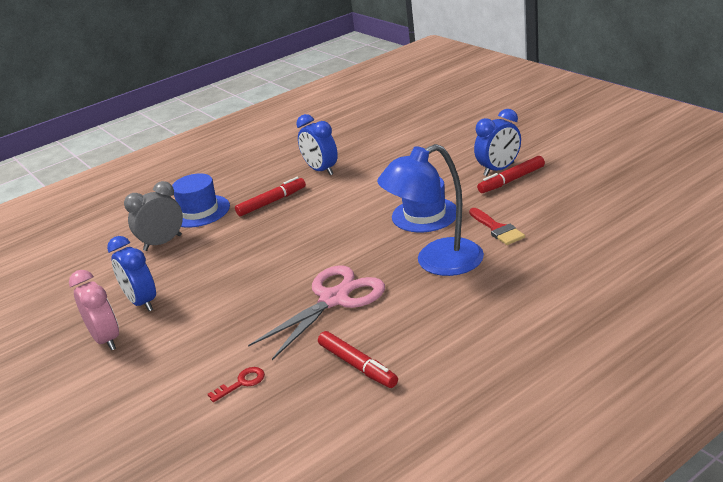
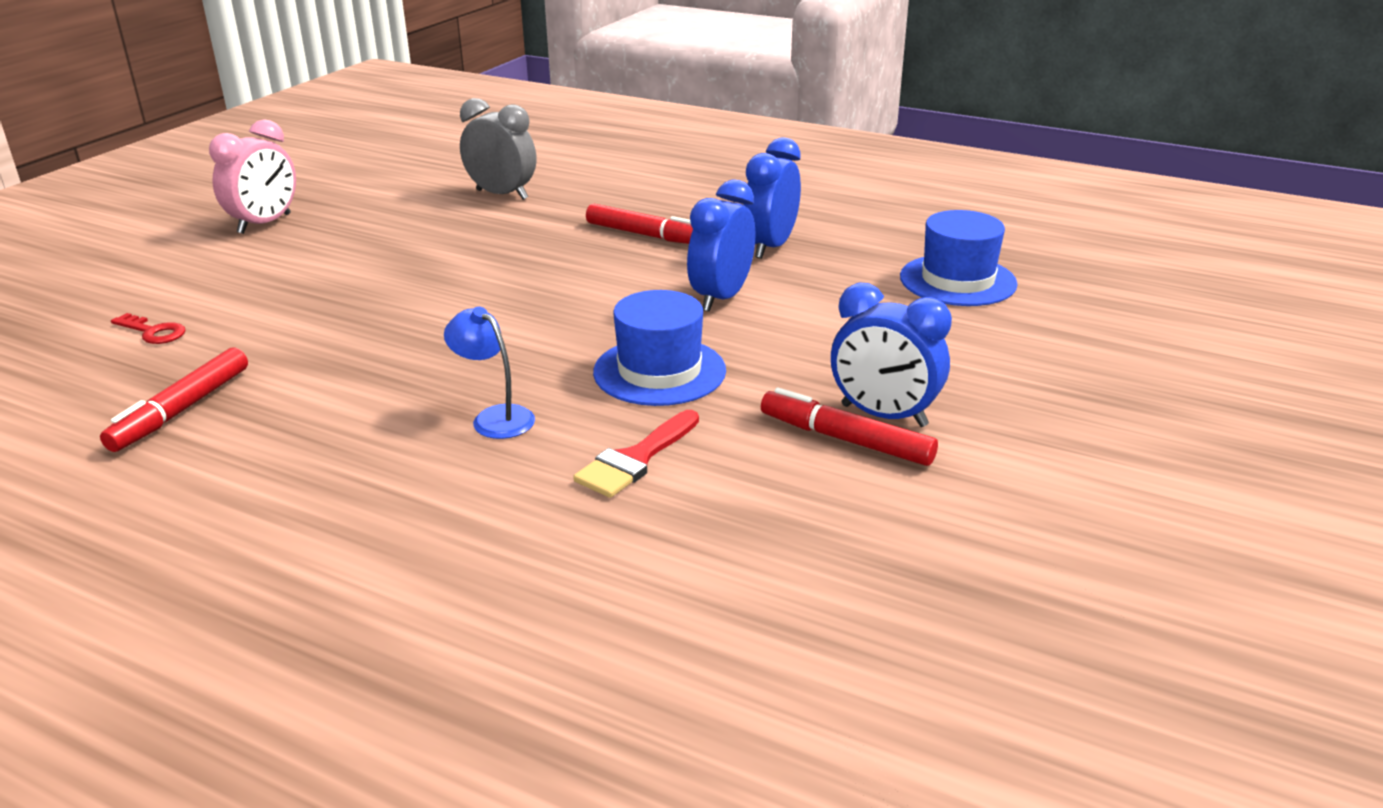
camera: 60 degrees right, 0 degrees up
(142, 302) = (350, 221): blue clock -> blue clock (721, 298)
(199, 211) = (596, 194): blue hat -> blue hat (957, 280)
(334, 299) = (366, 349): pink scissors -> none
(437, 262) = (495, 417): blue lamp -> blue lamp, size x0.48

